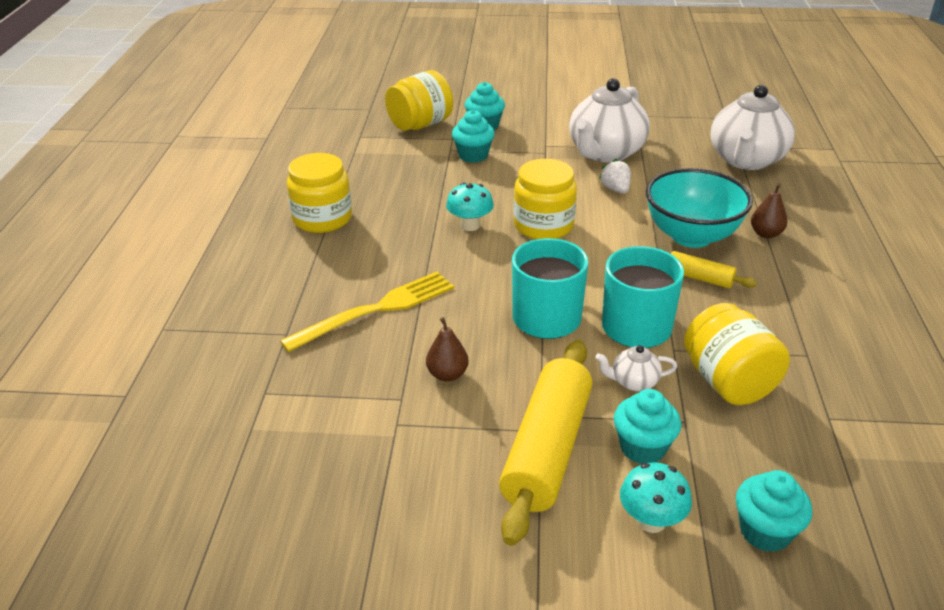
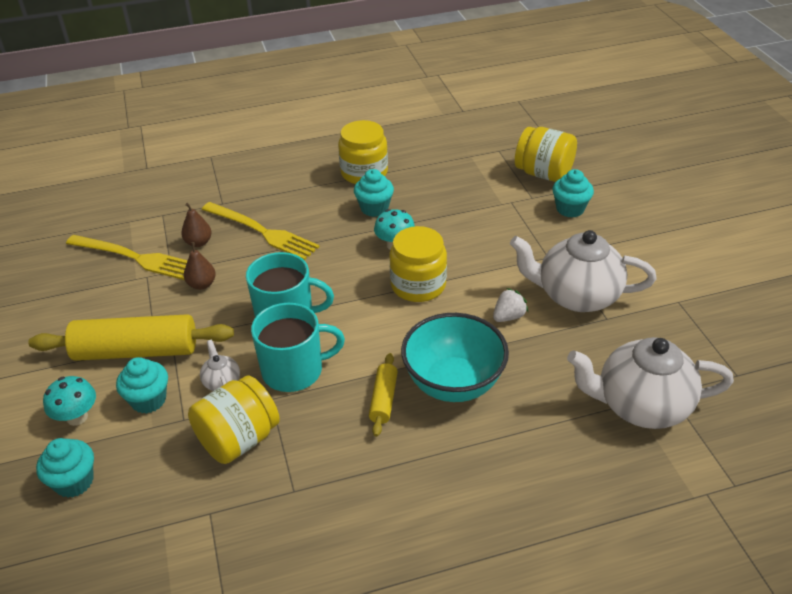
camera: 70 degrees right, 5 degrees up
(346, 431) = (135, 258): none -> yellow fork
(473, 155) = (510, 217): turquoise cupcake -> turquoise cupcake (374, 208)
(766, 234) = (489, 439): brown pear -> brown pear (198, 242)

